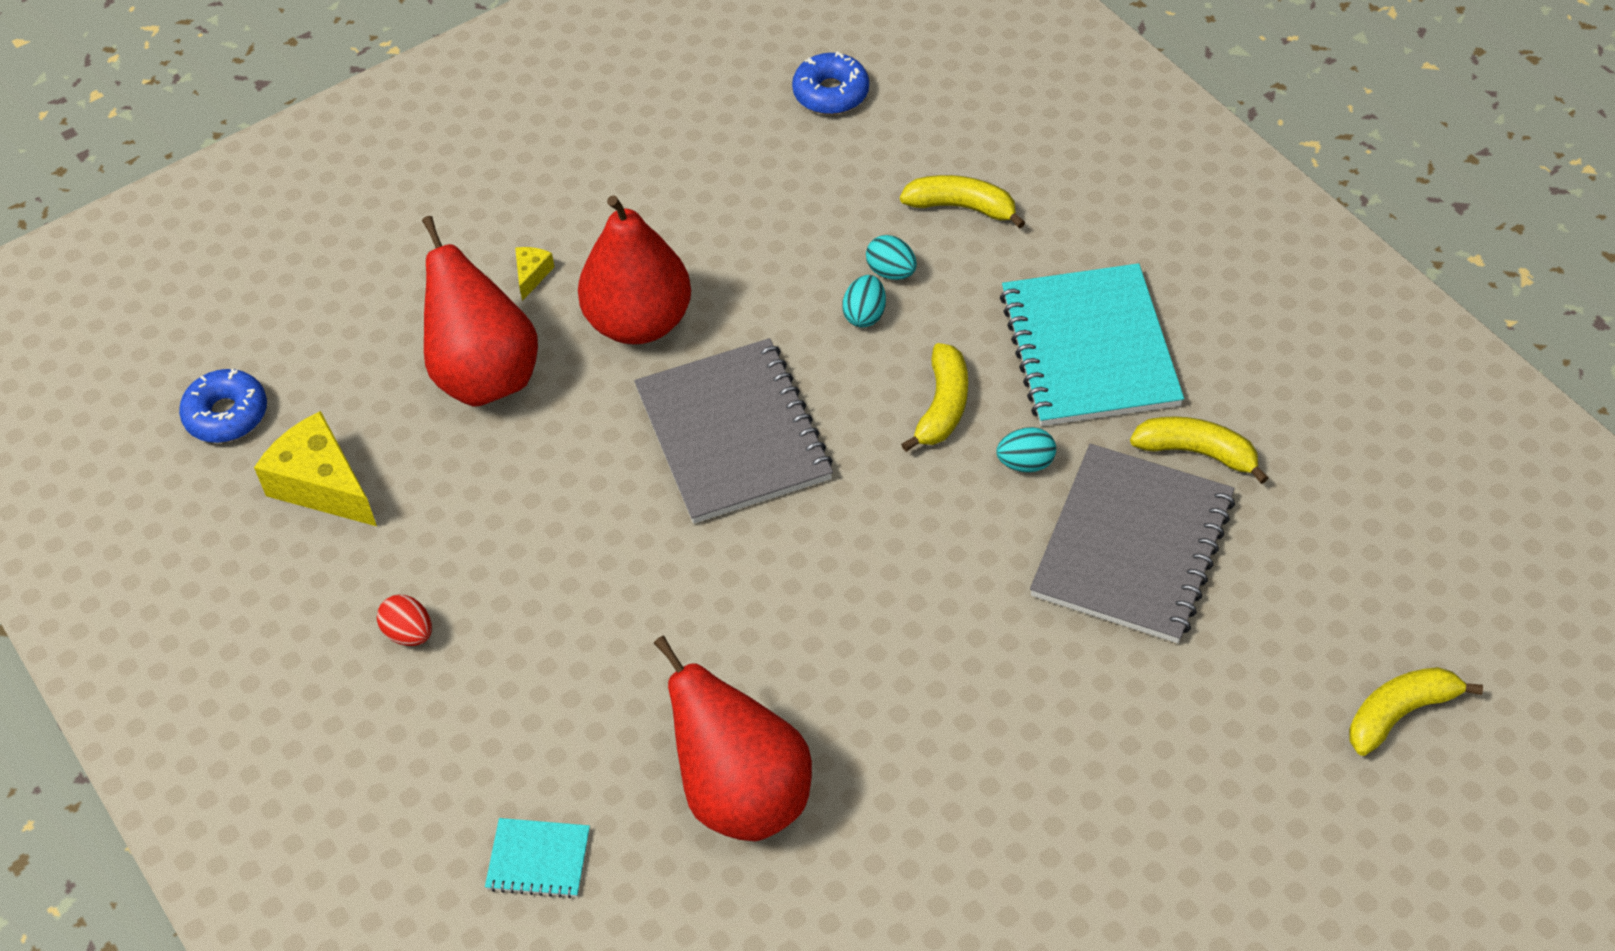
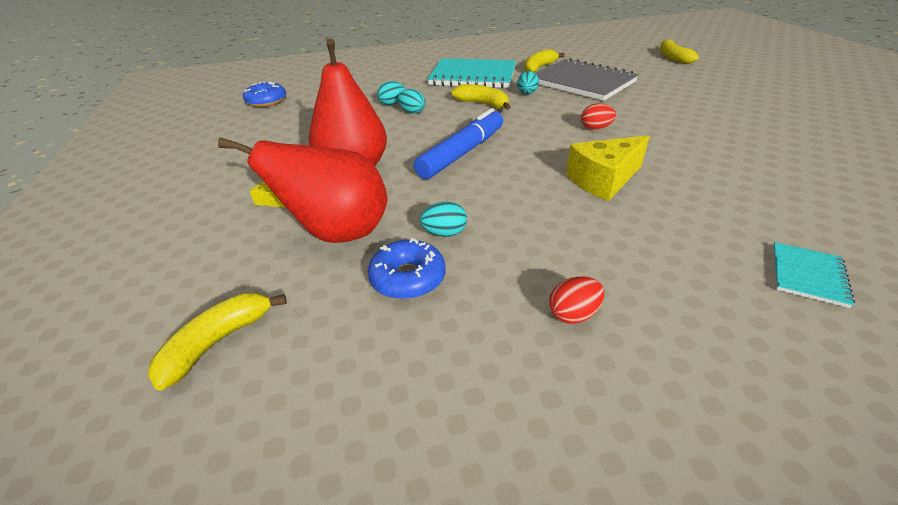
camera: 70 degrees left, 15 degrees down
(226, 414) = (224, 418): blue donut -> blue donut (408, 278)
(322, 485) = (377, 348): yellow cheese -> yellow cheese (603, 180)
(516, 479) = (444, 233): none -> turquoise egg
(733, 434) = (462, 153): grey notebook -> blue marker
(741, 793) = (729, 186): red pear -> none
(894, 598) = (595, 128): none -> red egg
(961, 207) = (371, 86): yellow banana -> yellow banana (218, 342)

